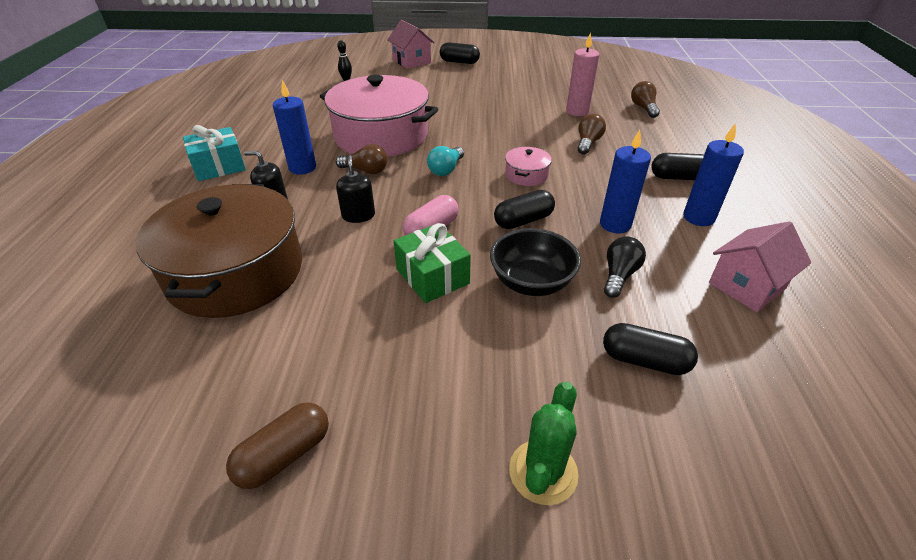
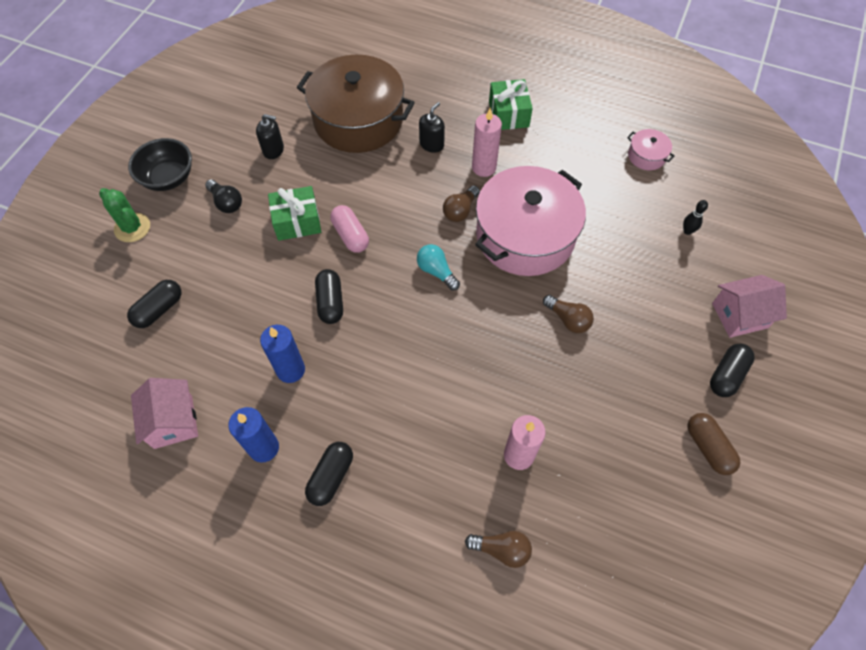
camera: 110 degrees right, 20 degrees up
(219, 166) = (508, 114): turquoise gift -> green gift
(284, 455) = (207, 132): brown capsule -> brown capsule (708, 447)
(302, 168) = (484, 167): blue candle -> pink candle
(358, 215) = (392, 193): black soap dispenser -> black soap dispenser (273, 150)
(526, 175) = (398, 334): pink pot -> pink pot (646, 156)
(531, 282) = (259, 278): black bowl -> black bowl (168, 178)
(588, 143) = (436, 424): brown light bulb -> brown light bulb (568, 319)
(619, 275) = (233, 338): black light bulb -> black light bulb (226, 202)

